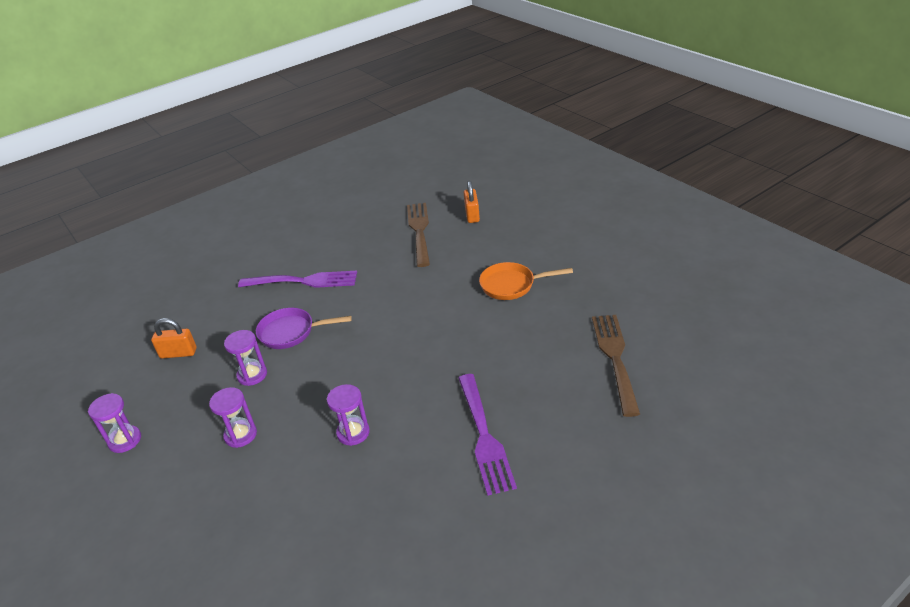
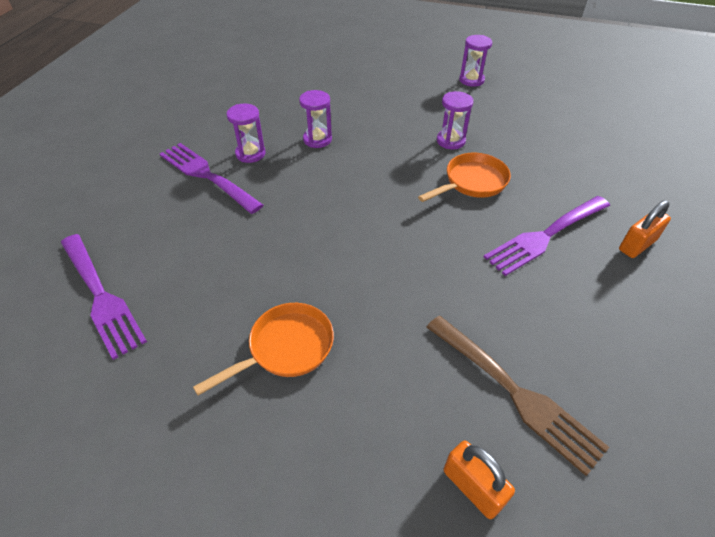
camera: 140 degrees right, 10 degrees up
(178, 353) = (537, 130): orange padlock -> orange padlock (637, 245)
(240, 435) = (399, 109): purple hourglass -> purple hourglass (250, 154)
(291, 332) = (472, 182): purple pan -> orange pan
(615, 358) = (101, 296): brown fork -> purple fork

